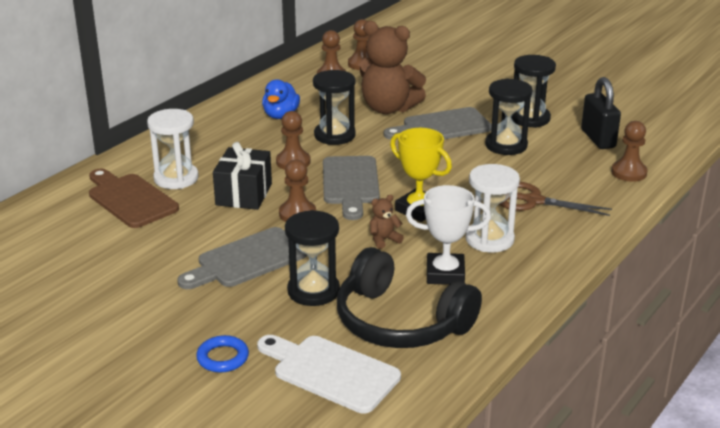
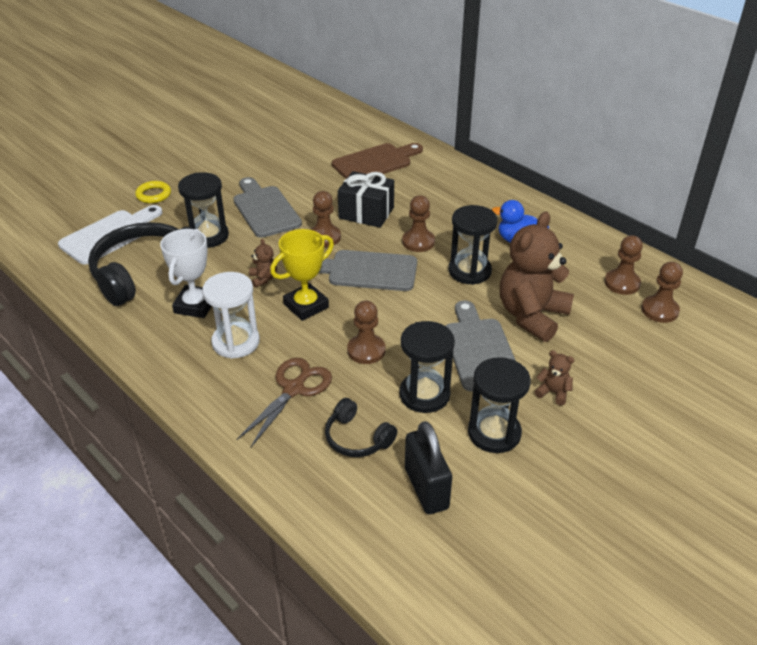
camera: 100 degrees right, 10 degrees up
(176, 178) = (403, 182): white hourglass -> none
(223, 357) = (153, 195): blue ring -> yellow ring
(475, 100) = (553, 392): none -> brown teddy bear
(569, 168) = (357, 438): none -> black headphones
(598, 139) = (426, 488): black padlock -> black padlock turned 75 degrees clockwise
(629, 172) = (330, 493): brown pawn -> brown pawn (366, 350)

